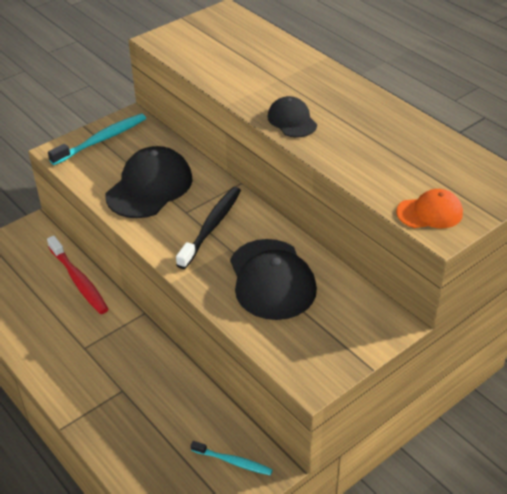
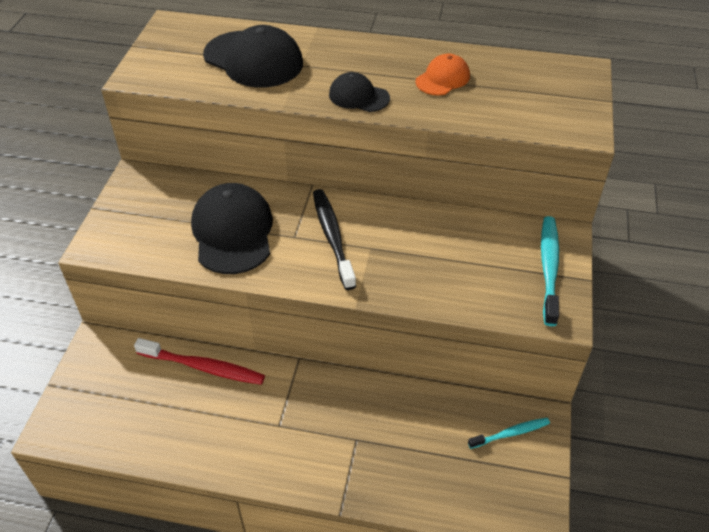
camera: 40 degrees left, 5 degrees up
(101, 140) = (129, 212): turquoise toothbrush -> turquoise toothbrush (549, 268)
(271, 279) = (435, 254): black cap -> black cap (253, 59)
(429, 213) = (558, 120): orange cap -> orange cap (442, 79)

